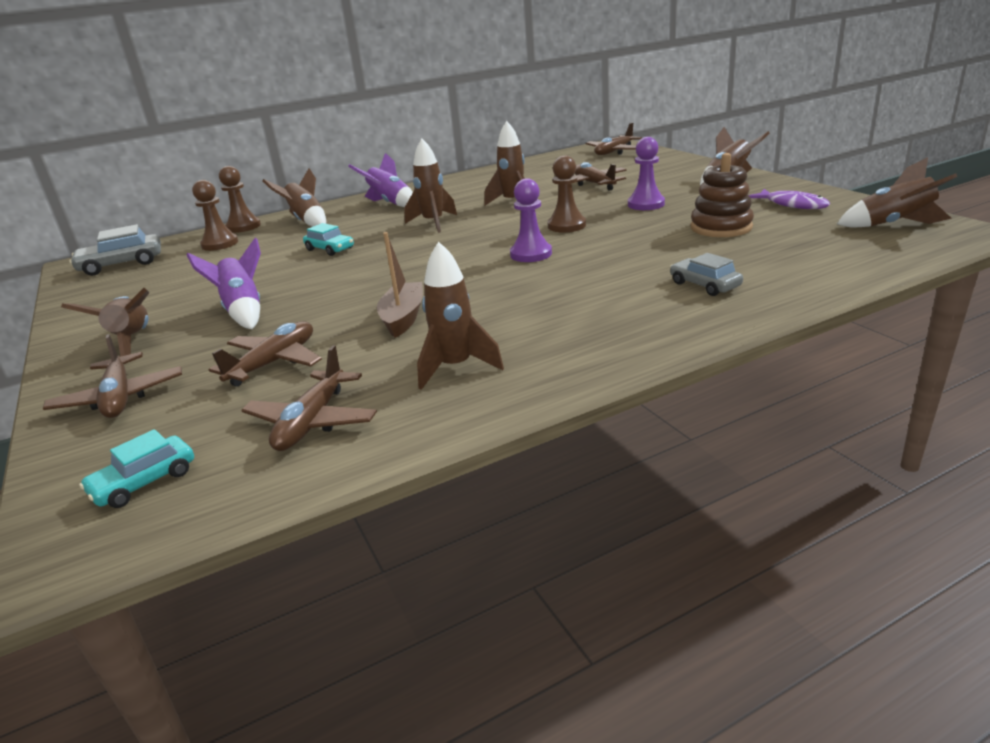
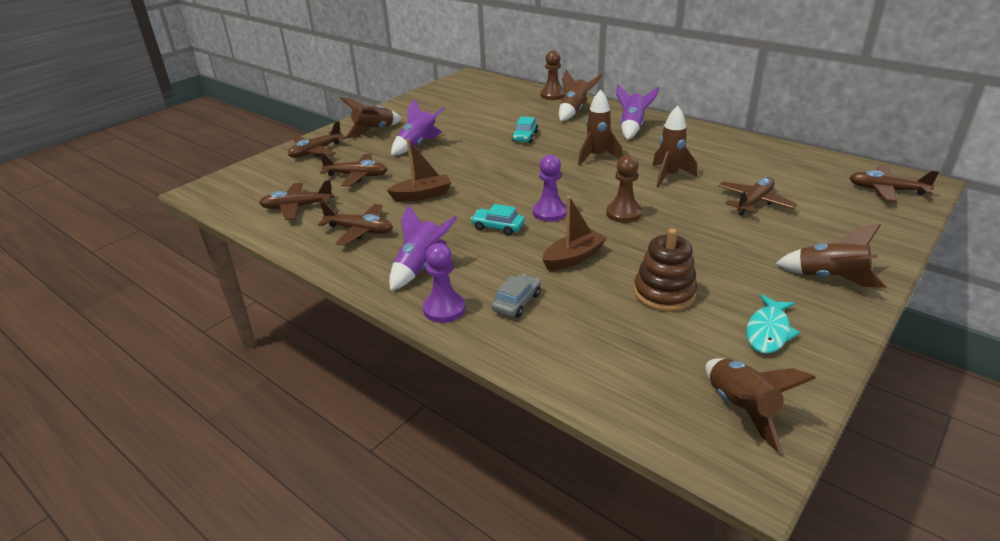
camera: 65 degrees right, 5 degrees up
(122, 264) = (473, 86): grey car -> none
(144, 482) = (246, 186): turquoise car -> turquoise car (498, 227)
(220, 244) = (517, 100): brown pawn -> none
(456, 367) = (360, 230): brown rocket -> brown plane
(593, 330) = (420, 267): none -> purple rocket
(634, 253) = (573, 258): none -> brown boat
(646, 204) = (708, 241): purple pawn -> purple pawn (444, 309)
(792, 205) = (768, 331): purple fish -> turquoise fish

